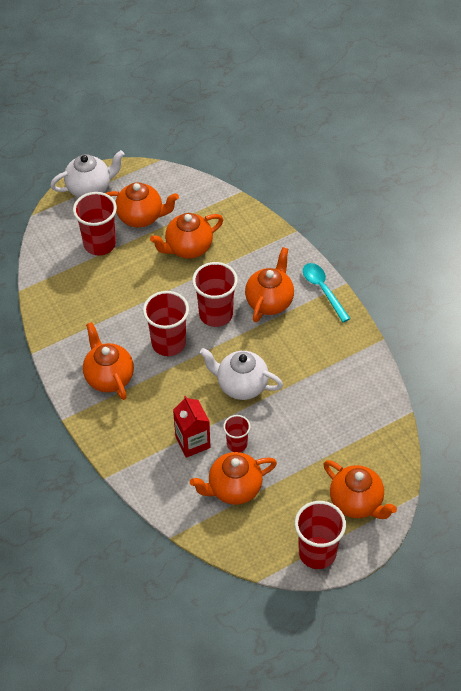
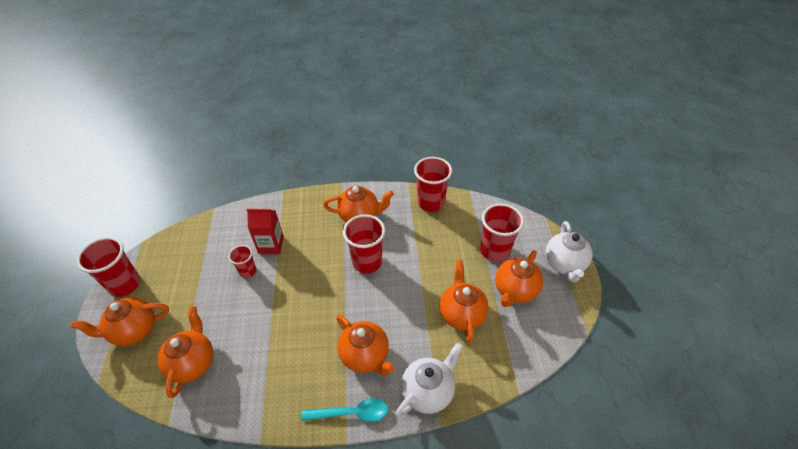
camera: 115 degrees right, 5 degrees down
(216, 314) = (376, 306): red cup -> red cup (431, 203)
(234, 488) = (215, 255): orange teapot -> orange teapot (193, 363)
(241, 385) = (295, 295): white teapot -> white teapot (428, 391)

